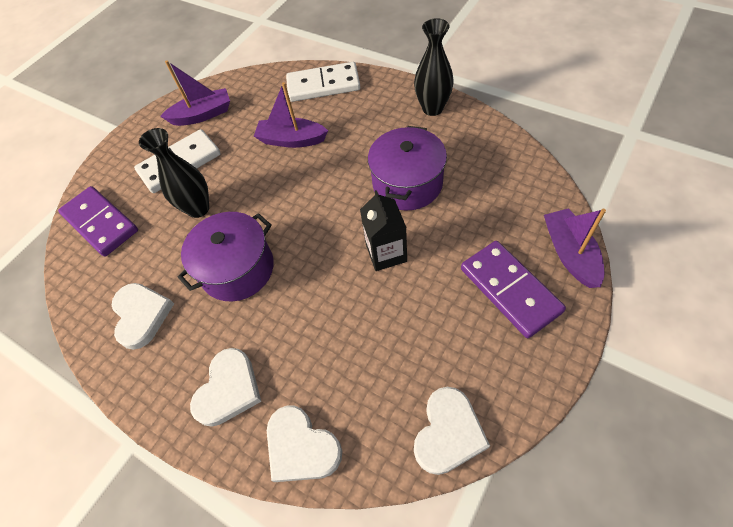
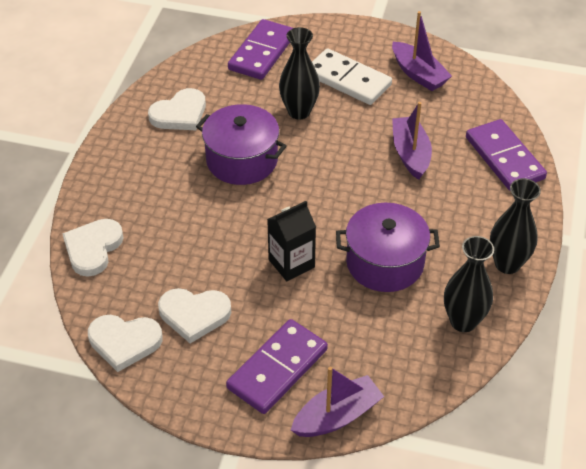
camera: 65 degrees right, 10 degrees down
(228, 389) = (129, 190): white heart -> white heart (194, 315)
(323, 85) = (504, 158): white domino -> purple domino
(483, 147) = (463, 321): none -> black vase

